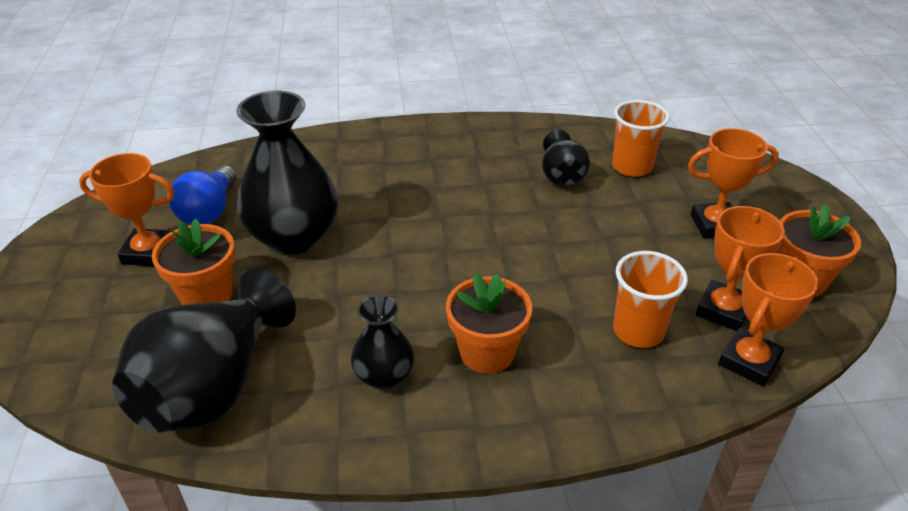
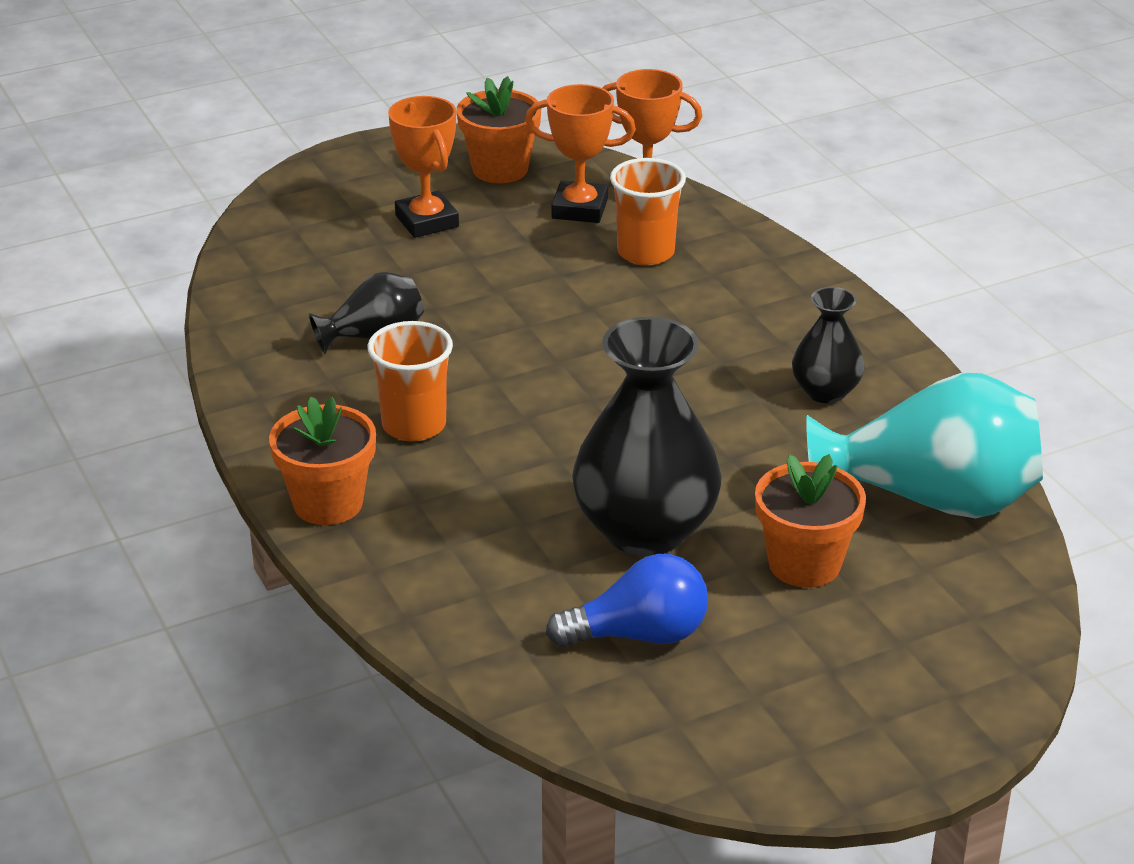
camera: 110 degrees left, 5 degrees down
(148, 252) = (764, 655): orange trophy -> none
(214, 387) = (930, 500): black vase -> turquoise vase
(487, 352) = (744, 335): orange flower pot -> orange flower pot (328, 503)
(632, 167) = (323, 287): orange cup -> orange cup (414, 425)

